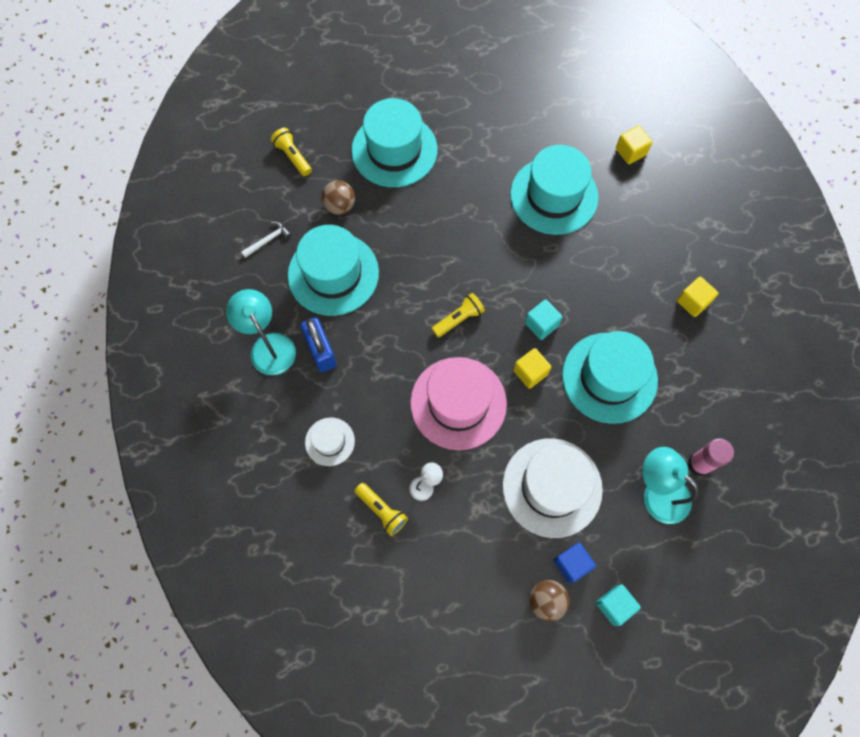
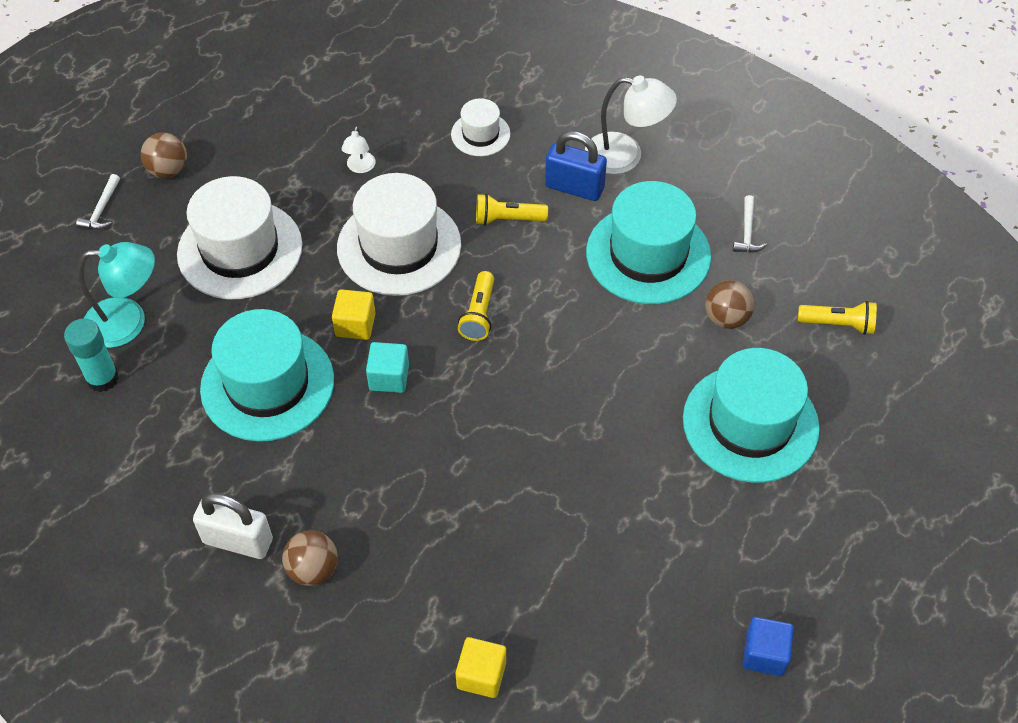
camera: 135 degrees right, 15 degrees down
(268, 345) = (625, 156): turquoise lamp -> white lamp
(382, 510) = (378, 125): yellow flashlight -> yellow flashlight (507, 219)
(458, 403) = (399, 246): pink hat -> white hat
(554, 196) = (517, 529): turquoise hat -> none
(571, 564) = (168, 209): blue cube -> blue cube (764, 654)
(614, 605) = (101, 209): turquoise cube -> white hammer
(667, 257) = (313, 569): none -> brown ball
(693, 302) = (238, 541): yellow cube -> white padlock
(699, 464) = (102, 378): pink glue stick -> turquoise glue stick

